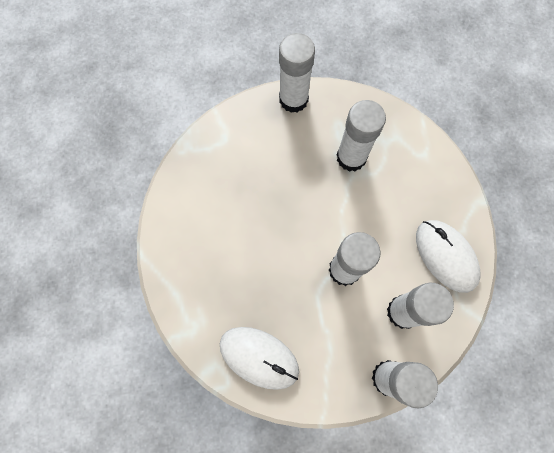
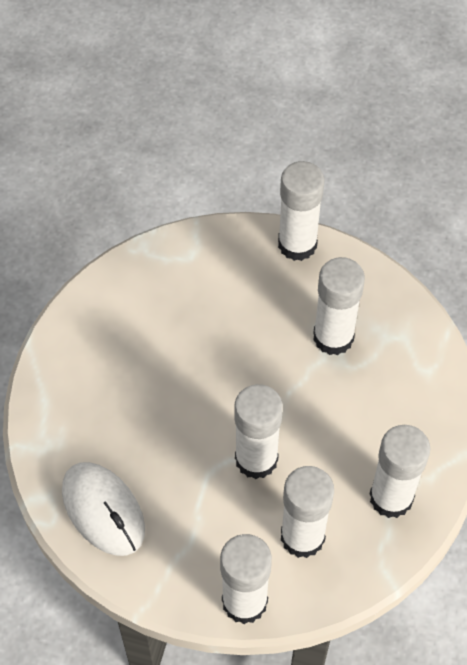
camera: 25 degrees right, 15 degrees down
(446, 256) = (391, 497): white mouse -> white glue stick

